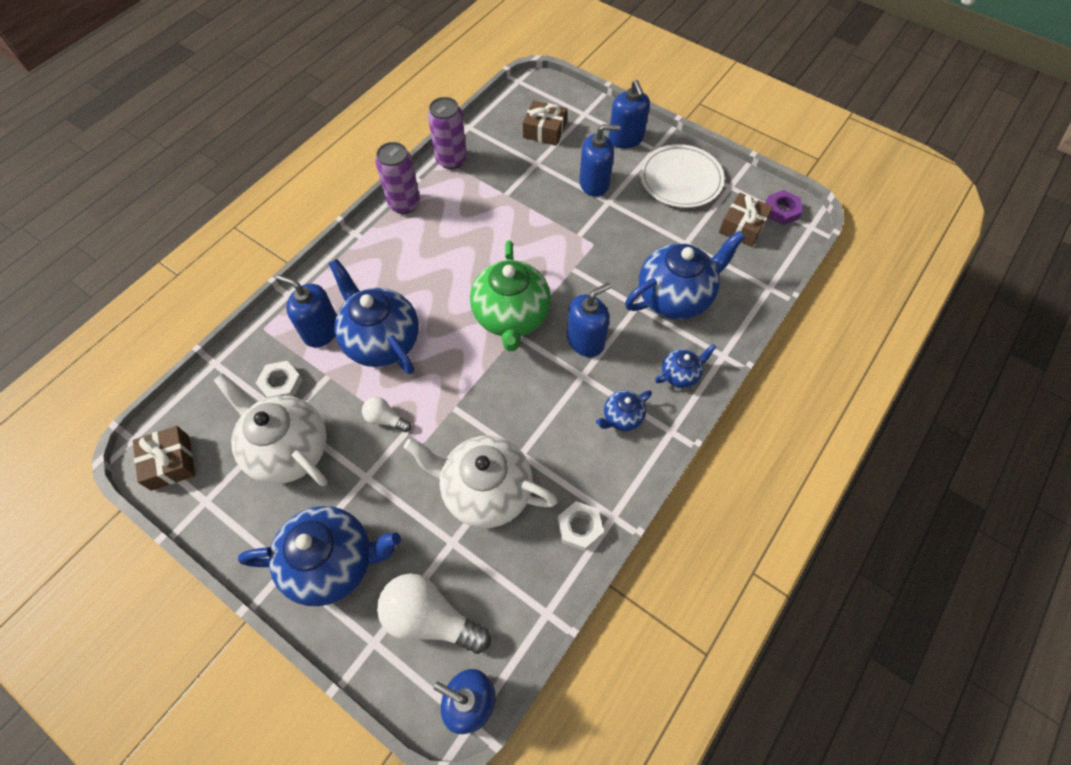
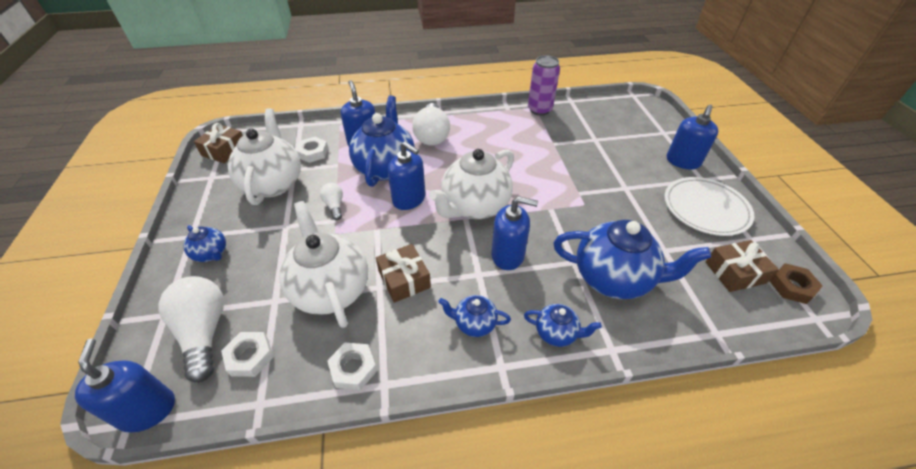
camera: 45 degrees right, 15 degrees down
(334, 562) = (211, 254): blue teapot -> blue teapot, size x0.49
(381, 268) = (432, 135): none -> white light bulb
(404, 204) = (484, 114): purple can -> none
(494, 596) = (250, 357): none -> white nut
(511, 317) = (474, 207): green teapot -> white teapot
(544, 130) = (622, 126): brown gift -> brown gift (404, 279)
(594, 183) = (626, 172): blue soap dispenser -> blue soap dispenser (409, 199)
(781, 211) = (792, 286): purple nut -> brown nut

